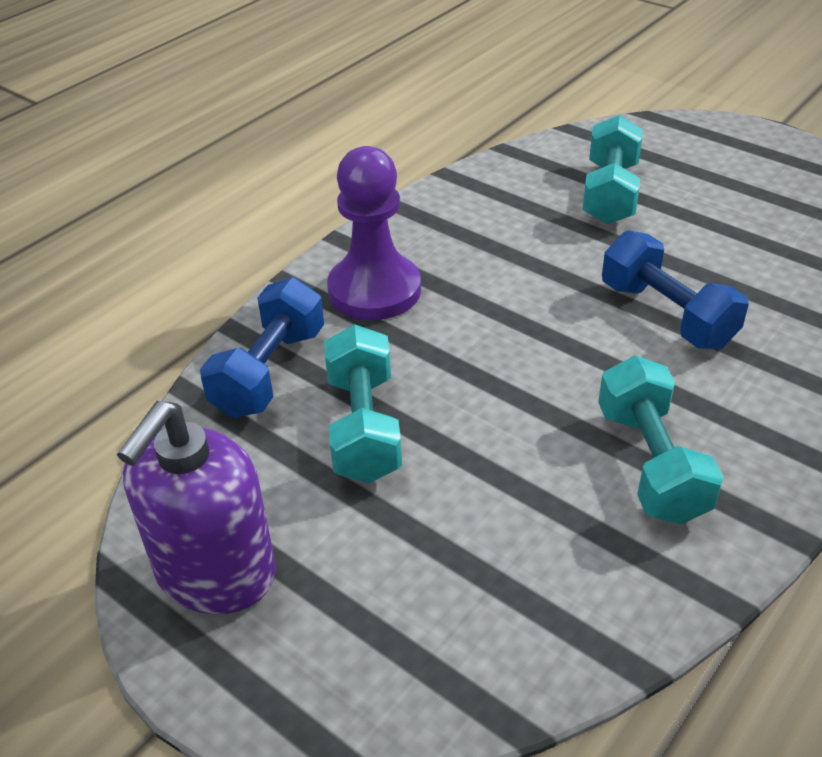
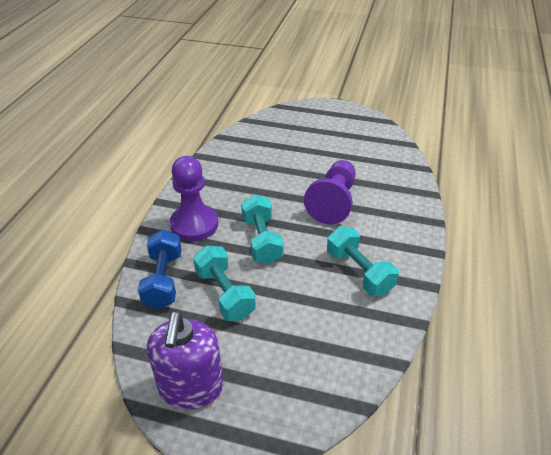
camera: 25 degrees left, 0 degrees up
(610, 193) = (281, 149): turquoise dumbbell -> turquoise dumbbell (262, 240)
(666, 315) = (333, 202): blue dumbbell -> purple pawn

